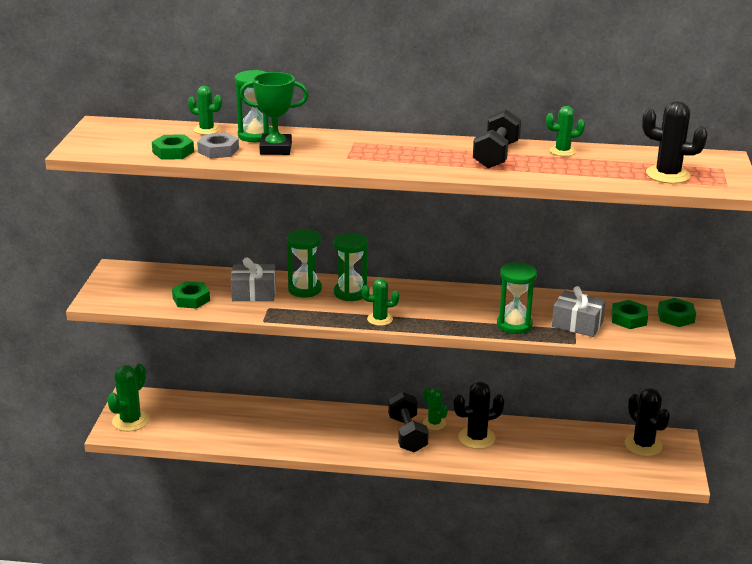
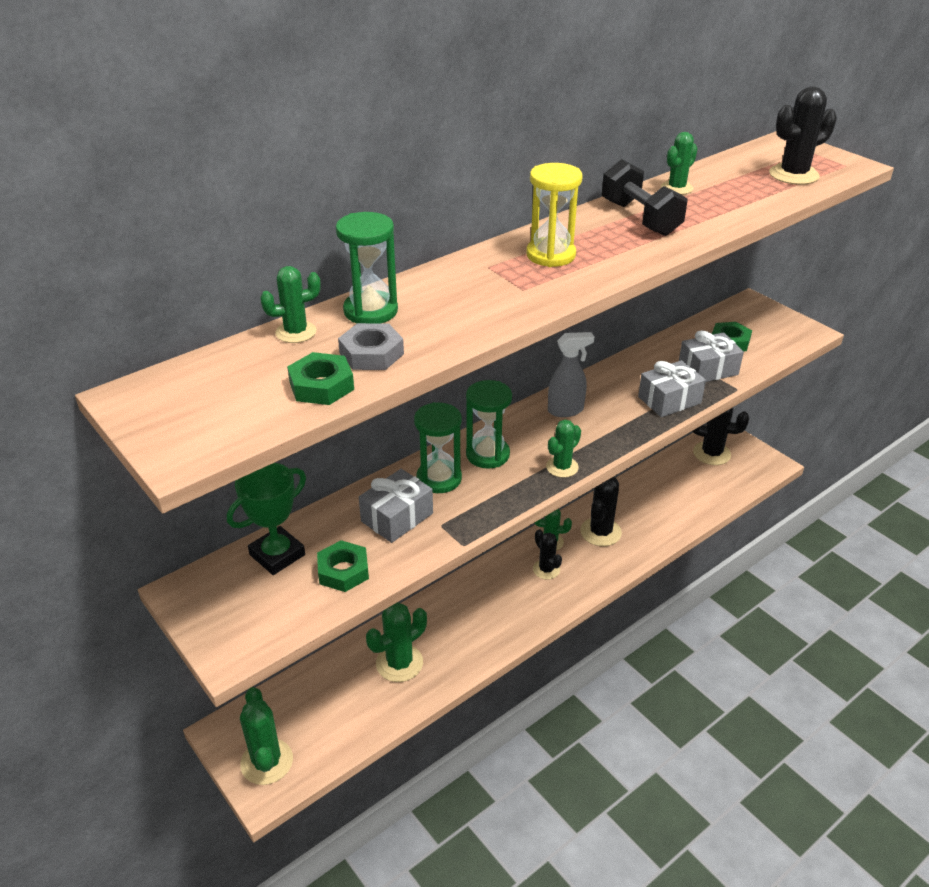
camera: 45 degrees left, 10 degrees up
(253, 423) = (399, 663): none -> green cactus
(276, 149) = (430, 317): green trophy -> green trophy (277, 555)
(399, 150) = (551, 255): none -> yellow hourglass
(407, 434) = (546, 569): black dumbbell -> black cactus
(437, 297) = (566, 410): none -> grey spray bottle
(514, 325) = (669, 400): green hourglass -> grey gift
(676, 317) = (752, 320): green nut -> none

